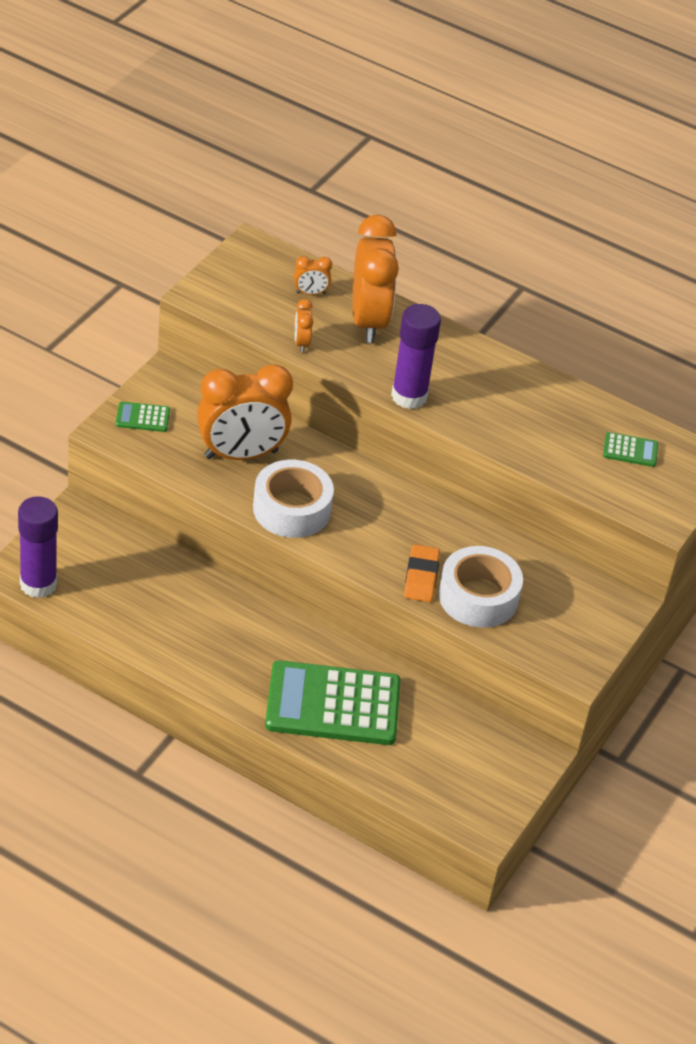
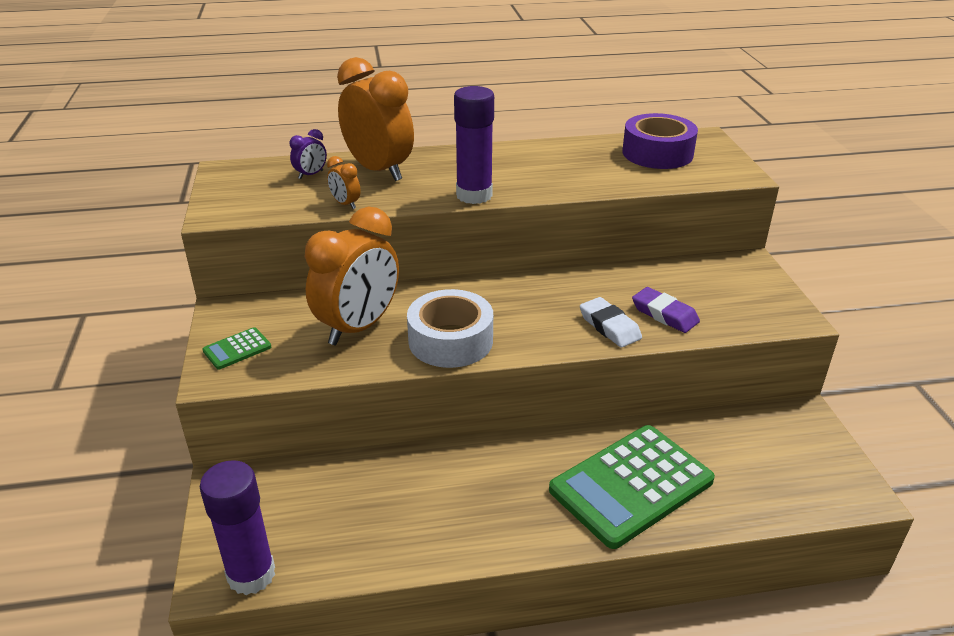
camera: 35 degrees left, 10 degrees down
(310, 293) = (311, 175): orange clock -> purple clock
(421, 577) = (609, 326): orange eraser -> white eraser
(478, 597) = (664, 314): white tape -> purple eraser
(630, 450) = (657, 153): green calculator -> purple tape

